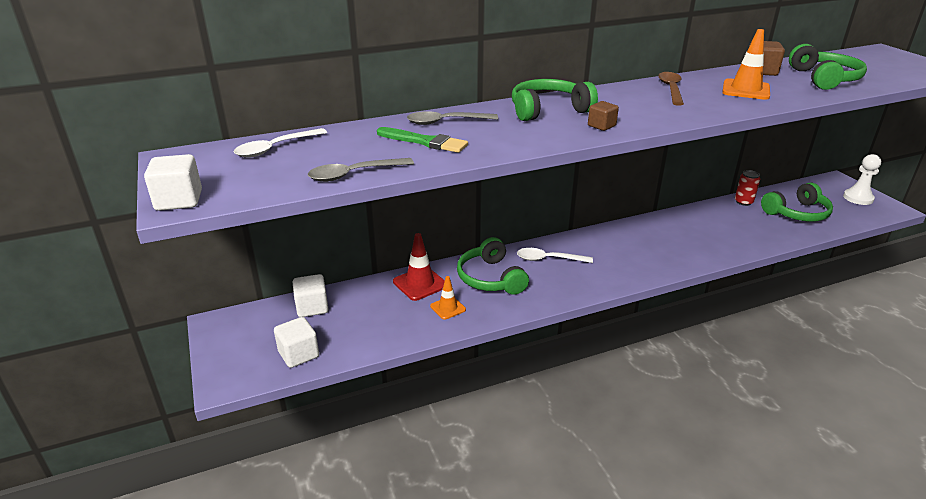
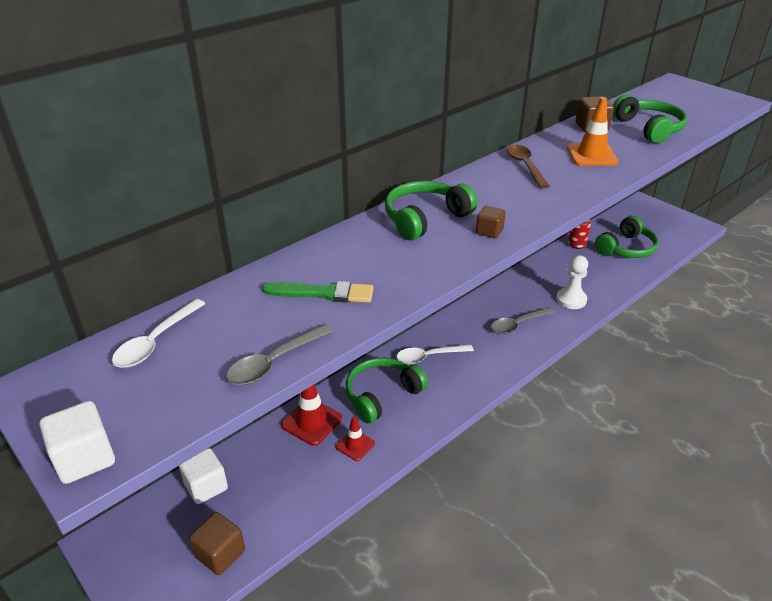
camera: 20 degrees left, 5 degrees up
(298, 354) = (220, 554): white cube -> brown cube
(446, 122) = (329, 258): grey spoon -> grey spoon (517, 324)
(448, 308) = (355, 445): orange traffic cone -> red traffic cone
(490, 278) = (382, 395): green headphones -> green headphones turned 90 degrees clockwise
(858, 198) = (668, 220): white pawn -> white pawn (571, 299)

